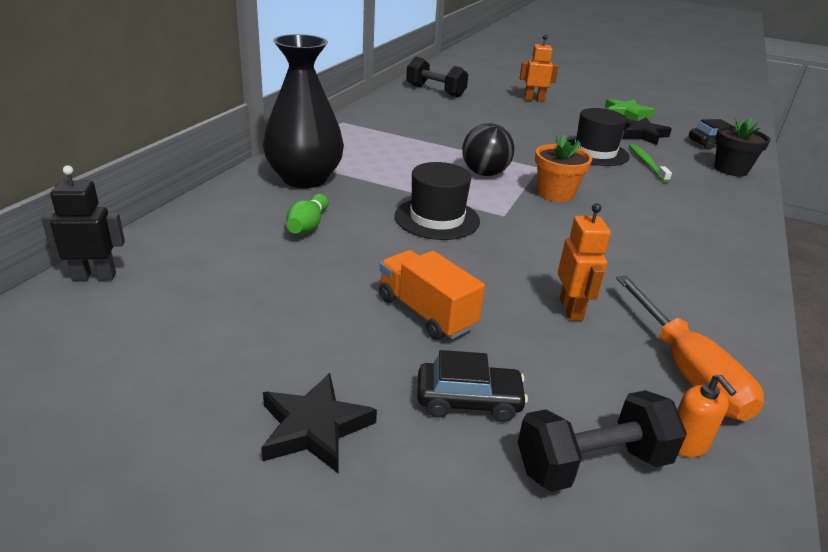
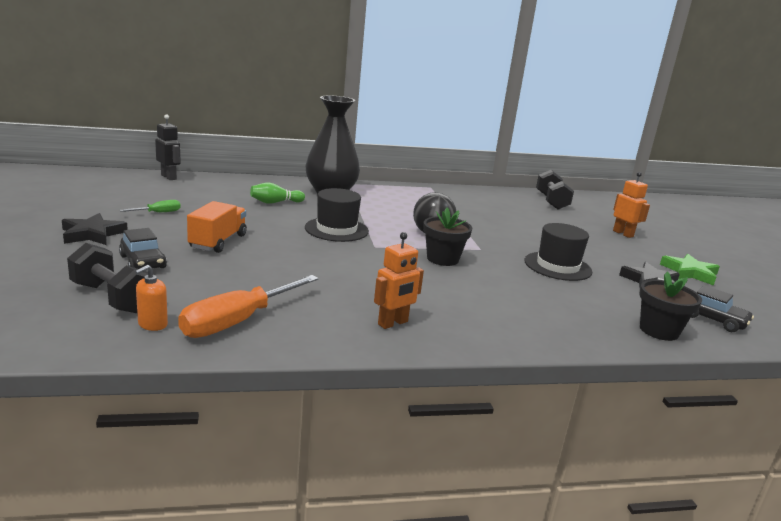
camera: 55 degrees right, 10 degrees down
(265, 333) = (158, 213): none -> green screwdriver
(555, 193) = (442, 259): orange flower pot -> black flower pot
(571, 309) = (272, 279): orange robot -> orange robot (393, 323)
(646, 163) = (582, 289): green toothbrush -> none

